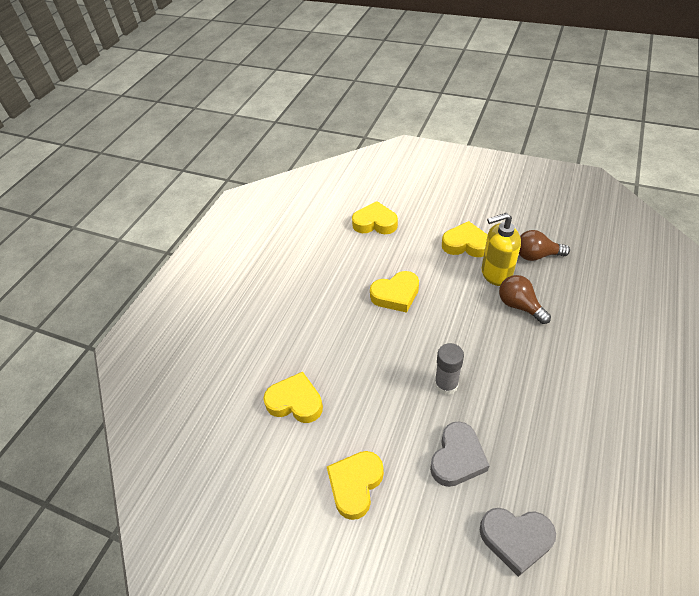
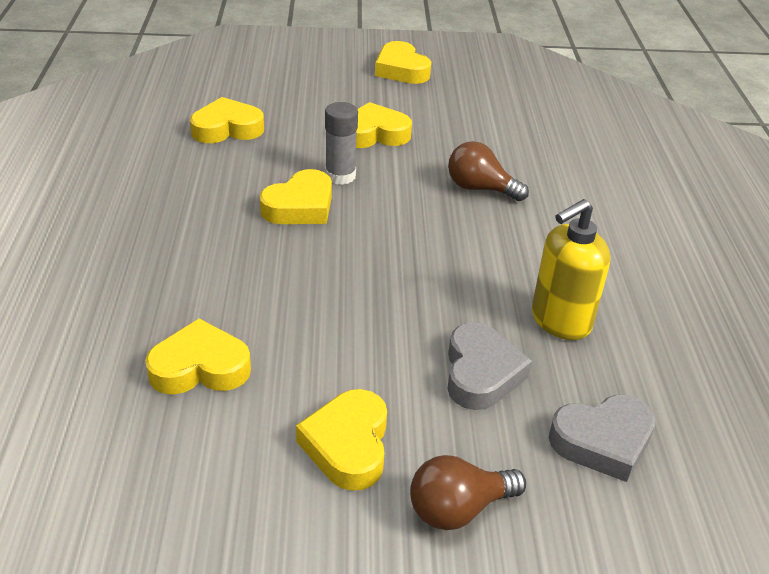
camera: 30 degrees left, 10 degrees down
(446, 384) = (424, 294): grey glue stick -> grey glue stick (340, 176)
(496, 274) = (431, 159): yellow soap dispenser -> yellow soap dispenser (560, 321)
(506, 191) = (401, 70): none -> yellow heart
(536, 255) = (475, 132): brown light bulb -> brown light bulb (458, 509)

